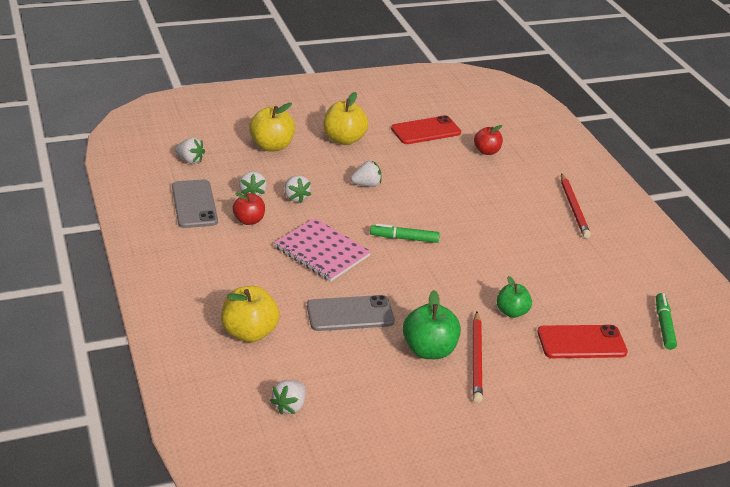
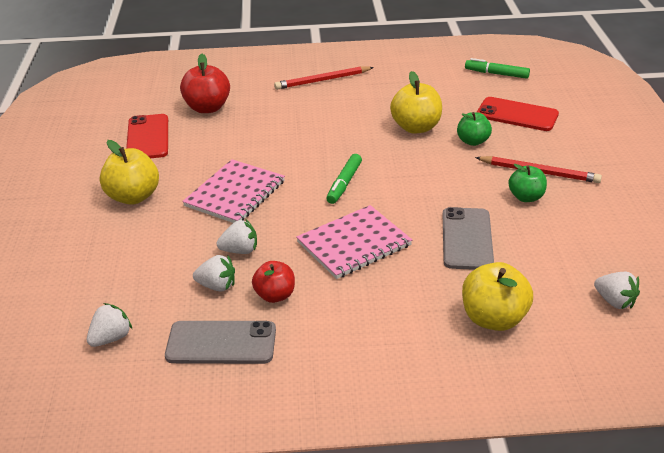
camera: 70 degrees left, 0 degrees up
(271, 146) = (116, 257): yellow apple -> yellow apple (416, 127)
(366, 184) = (235, 194): white strawberry -> pink notebook
(428, 350) = (526, 197): green apple -> green apple, size x0.64
(486, 151) = (207, 108): red apple -> red apple, size x1.55
(573, 208) = (322, 80): red pencil -> red pencil turned 150 degrees clockwise
(581, 342) = (517, 115): red phone -> red phone turned 75 degrees counterclockwise

